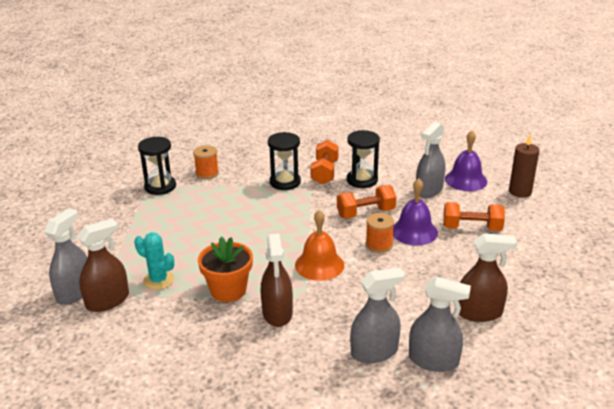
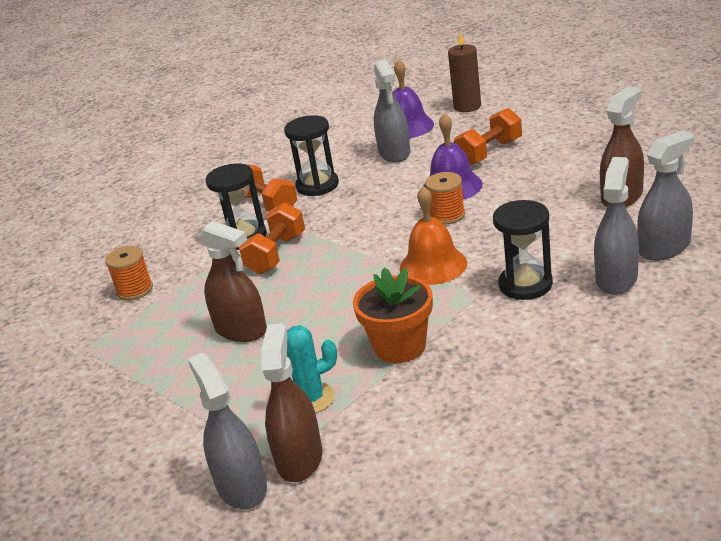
camera: 45 degrees left, 0 degrees up
(160, 187) = (105, 338): black hourglass -> black hourglass (525, 285)
(277, 313) = (483, 322): brown spray bottle -> brown spray bottle (241, 330)
(365, 213) = (380, 204): orange dumbbell -> orange dumbbell (276, 254)

